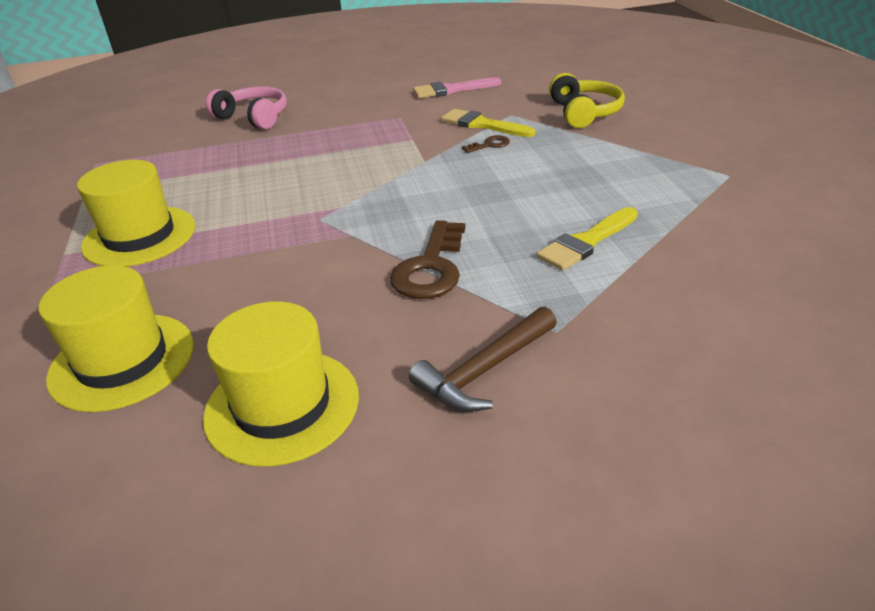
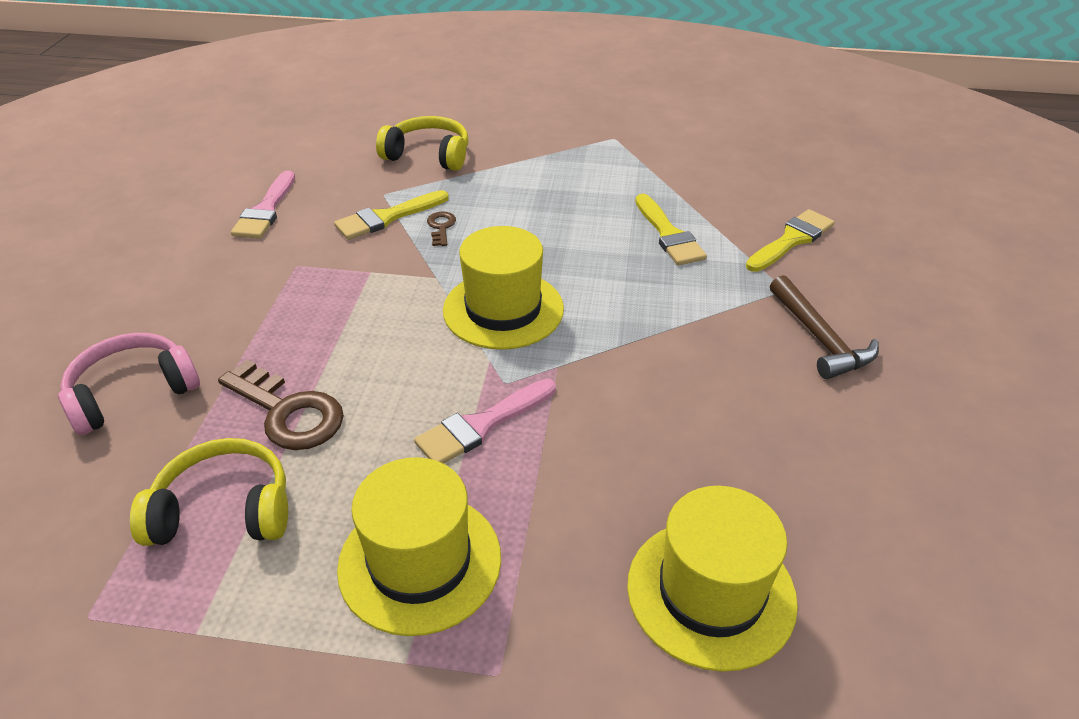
camera: 70 degrees left, 5 degrees up
(171, 169) = (224, 509): none -> yellow headphones
(269, 222) = (482, 425): none -> pink brush
(282, 405) = (827, 467): yellow hat -> yellow hat (503, 309)
(431, 267) = (656, 327): brown key -> brown key (288, 412)
(660, 320) = (791, 240): none -> yellow brush

